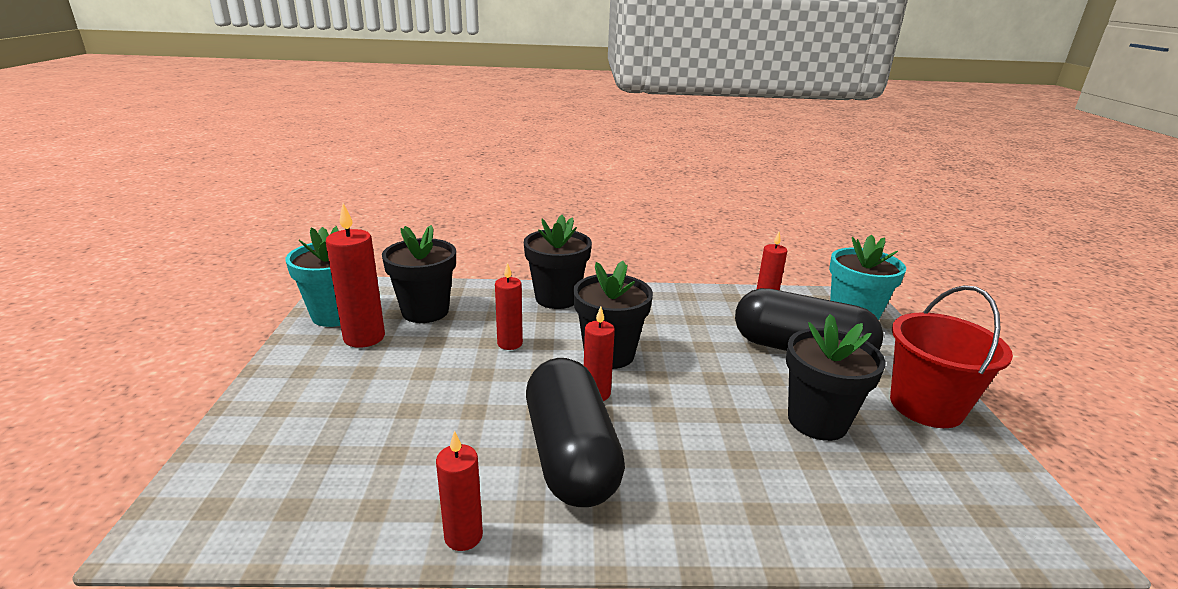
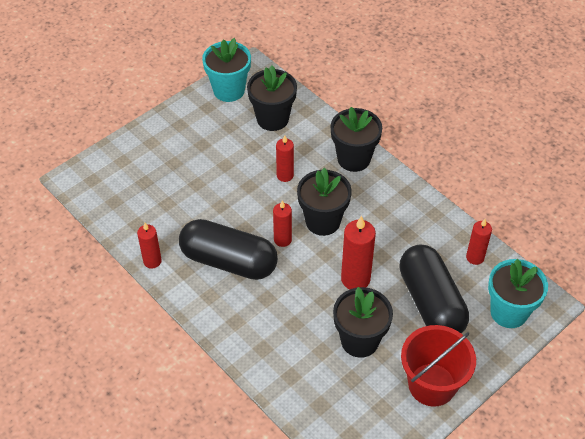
camera: 50 degrees right, 25 degrees up
(364, 337) = (224, 119): red candle -> red candle (355, 279)
(570, 455) = (229, 261): black capsule -> black capsule turned 75 degrees clockwise

